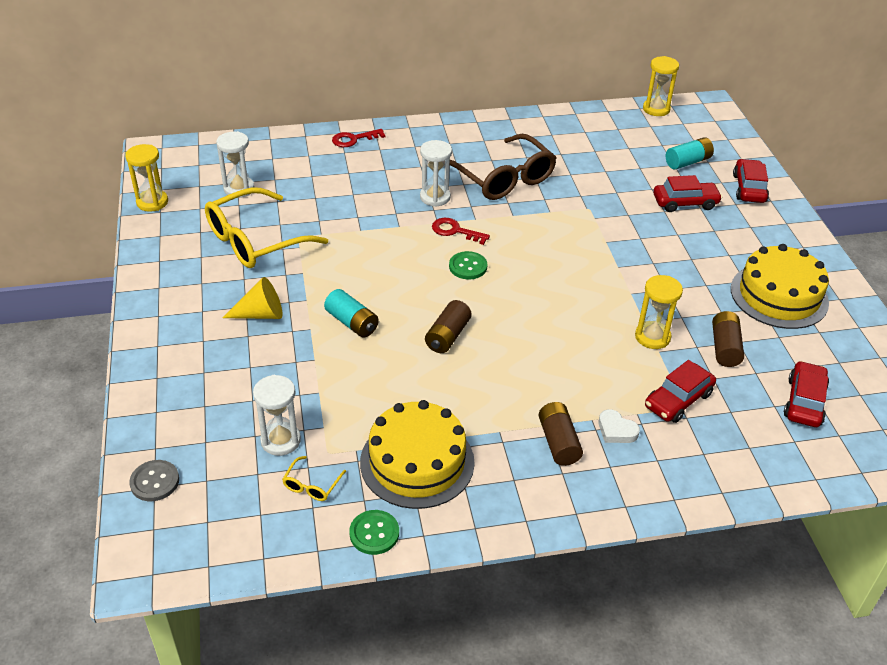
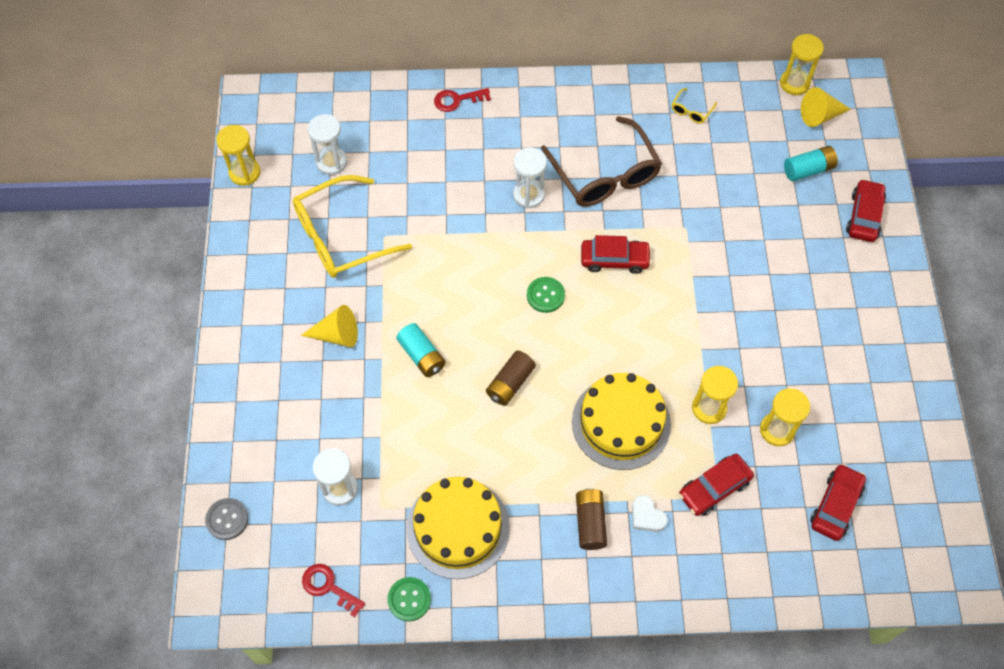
camera: 10 degrees right, 20 degrees up
(312, 485) = (362, 541): yellow glasses -> yellow glasses (691, 111)
(455, 231) = (541, 245): red key -> red key (328, 587)
(685, 127) = (820, 116): none -> yellow cone
(685, 203) = (789, 230): red car -> red car (614, 260)
(725, 347) = (777, 430): brown battery -> yellow hourglass
(779, 295) = (851, 369): yellow cake -> yellow cake (621, 423)

